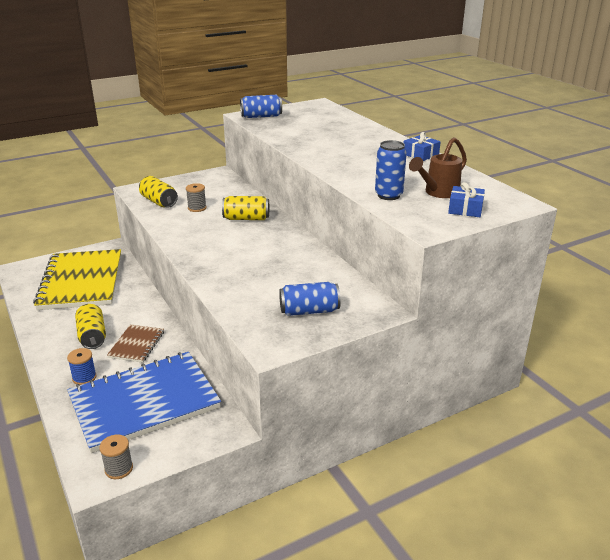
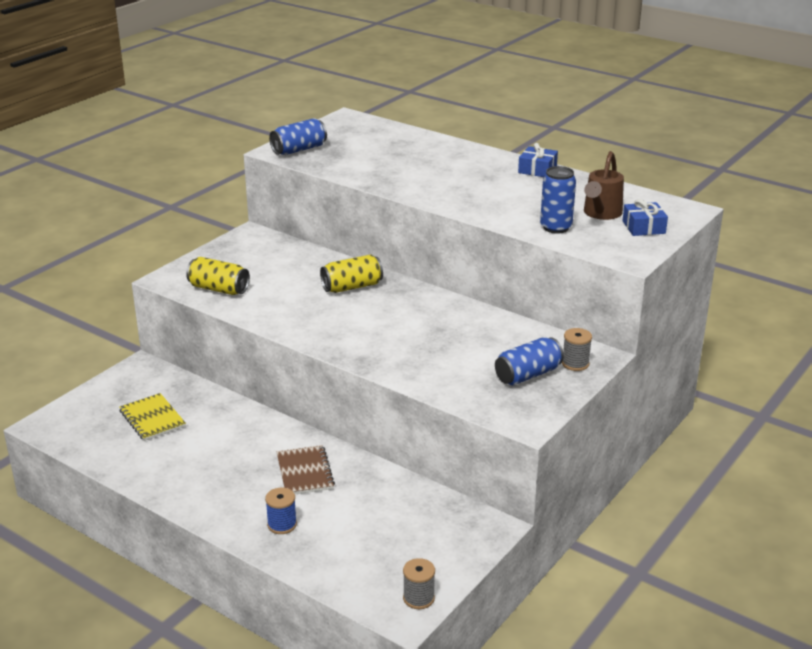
camera: 25 degrees left, 0 degrees up
(81, 281) = (152, 418): yellow notebook -> yellow notebook, size x0.46
(92, 336) = (240, 478): yellow can -> none
(144, 402) = (378, 528): blue notebook -> none
(197, 208) = (277, 287): grey spool -> grey spool (575, 364)

